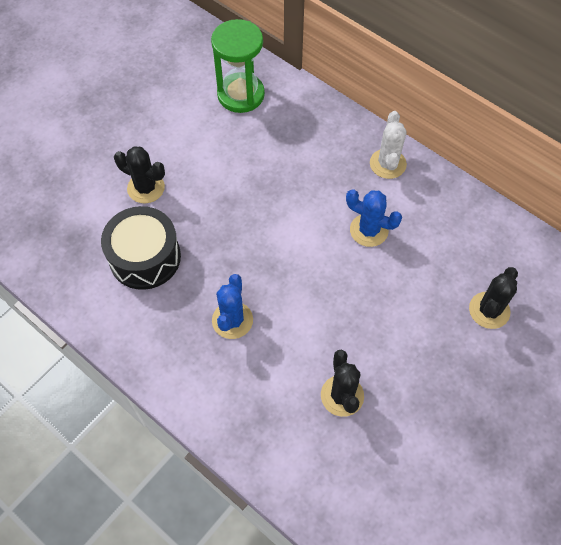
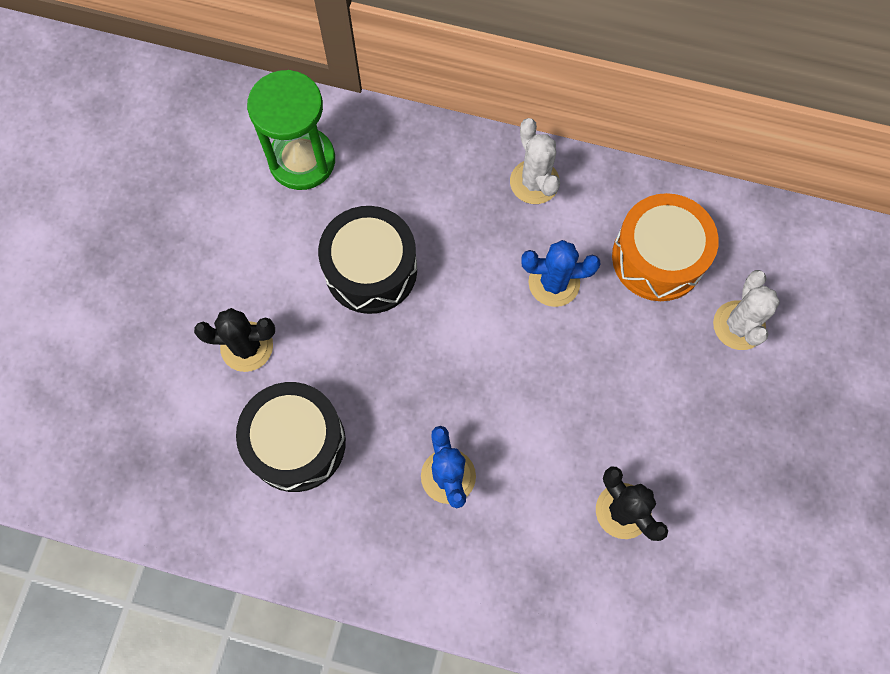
camera: 25 degrees left, 10 degrees up
(250, 174) = (371, 270): none -> black drum
(451, 243) = (658, 258): none -> orange drum
(489, 310) = (738, 325): black cactus -> white cactus

